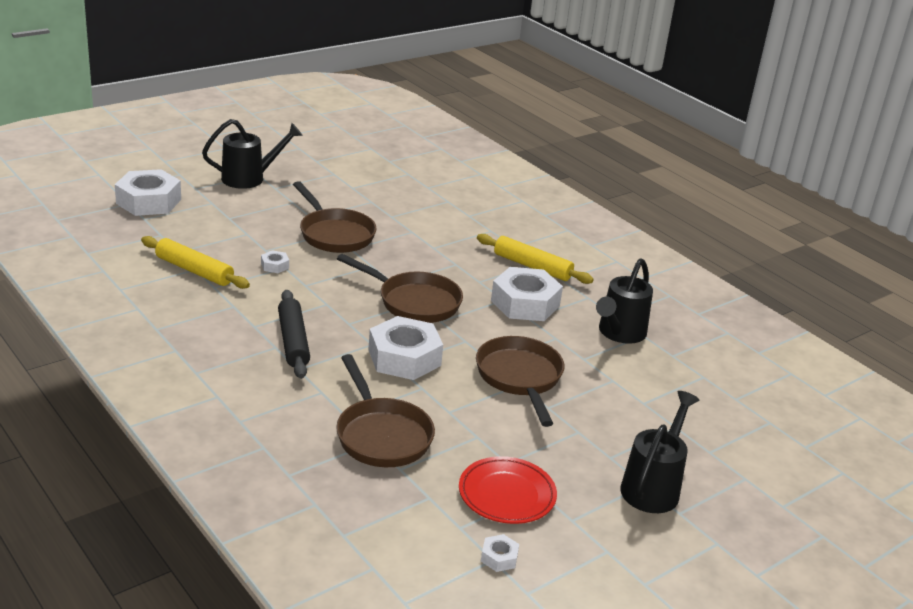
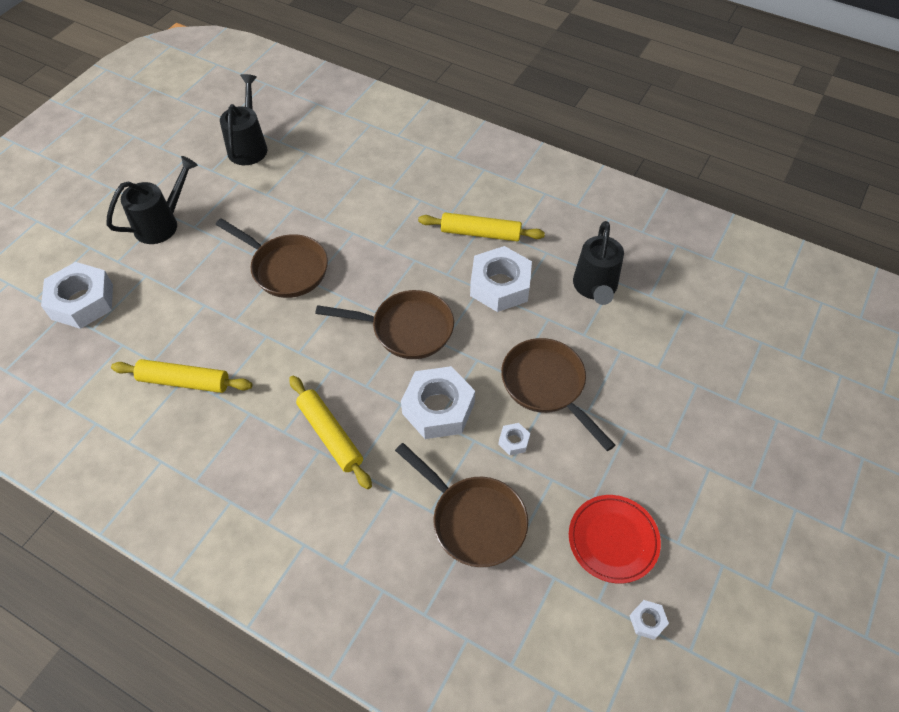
camera: 20 degrees left, 25 degrees up
(275, 266) = (256, 338): white nut -> white nut (513, 441)
(293, 341) = (330, 435): black rolling pin -> yellow rolling pin
(653, 487) = (717, 468): black watering can -> black watering can (249, 146)

